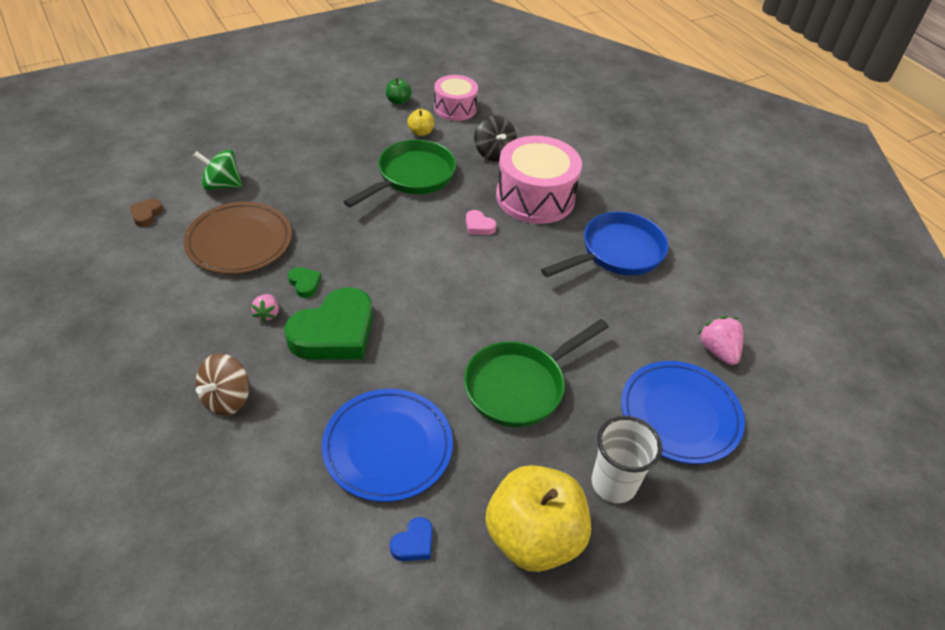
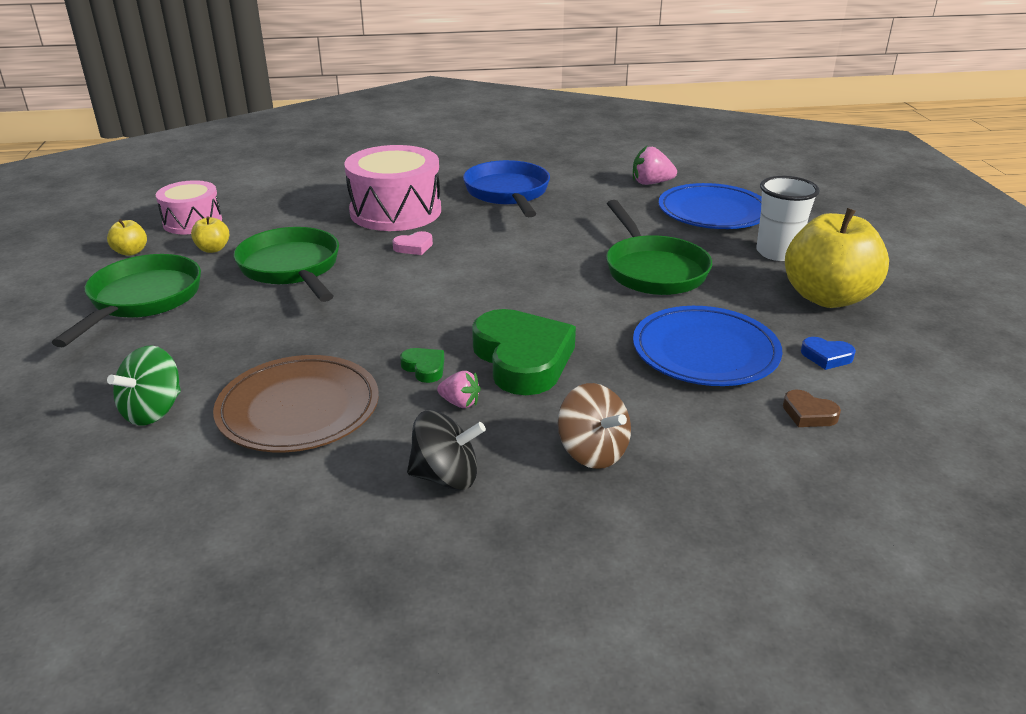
camera: 65 degrees left, 15 degrees down
(146, 214) = (148, 494): brown heart -> brown heart (808, 414)
(305, 284) = (424, 368): green heart -> green heart turned 60 degrees clockwise
(339, 131) = (142, 300): none -> green pan
(398, 101) = (131, 252): green apple -> yellow apple
(413, 543) = (826, 357): blue heart -> blue heart turned 135 degrees clockwise
(494, 153) = (301, 217): black spinning top -> black spinning top (446, 477)

